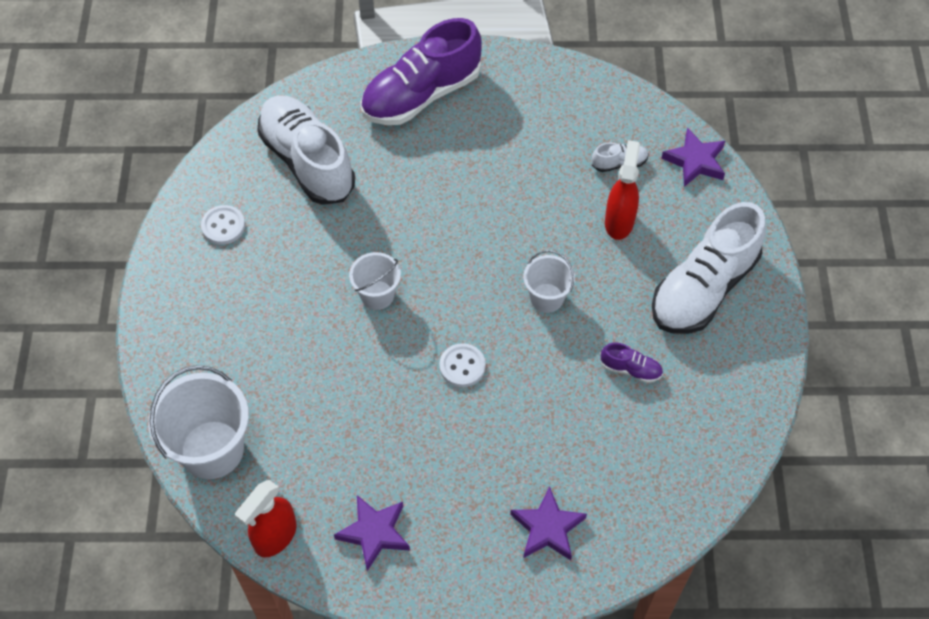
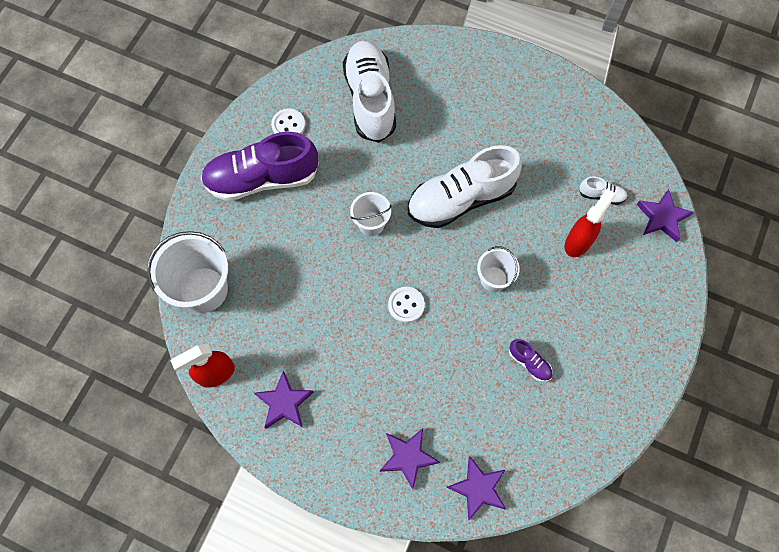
camera: 25 degrees right, 10 degrees up
(421, 95) = (477, 80): purple shoe -> purple shoe (262, 179)
(642, 526) = (478, 488): none -> purple star
(703, 288) = (617, 323): white shoe -> white shoe (461, 199)

